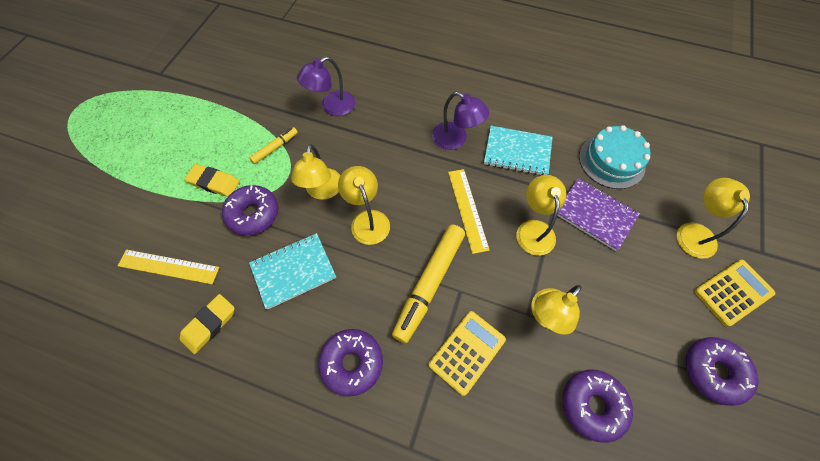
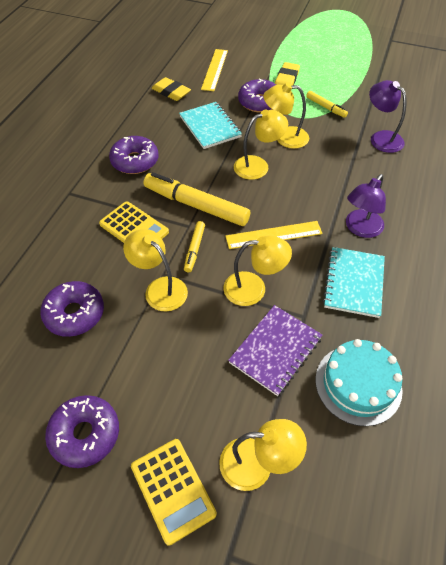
camera: 90 degrees right, 10 degrees down
(492, 283) = (194, 249): none -> yellow marker

